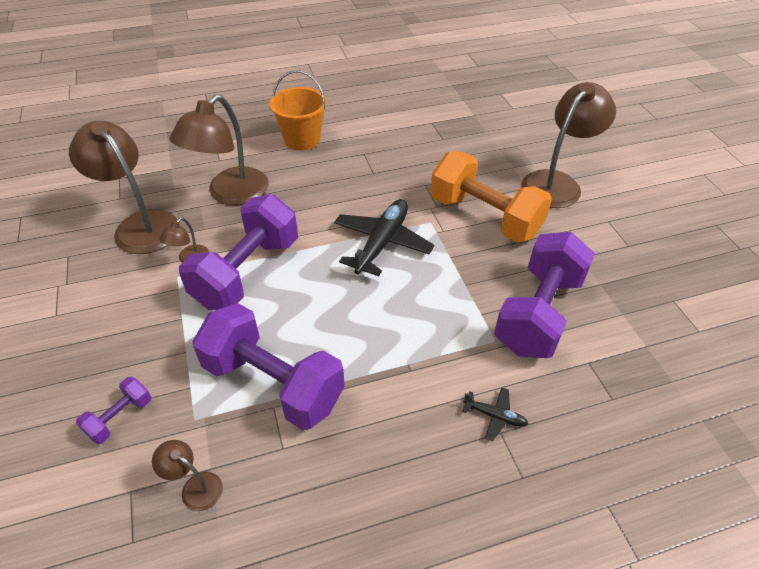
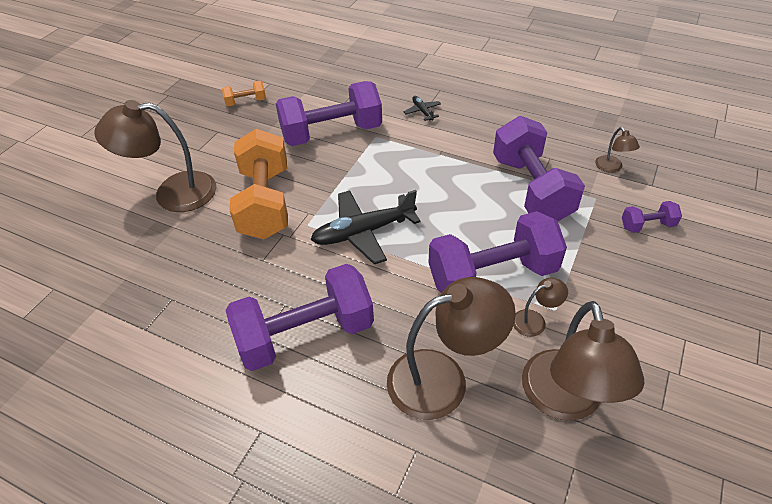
camera: 135 degrees left, 0 degrees up
(302, 139) = (295, 411): orange bucket -> none
(339, 167) = (305, 335): none -> purple dumbbell
(670, 291) = (246, 102): none -> orange dumbbell

